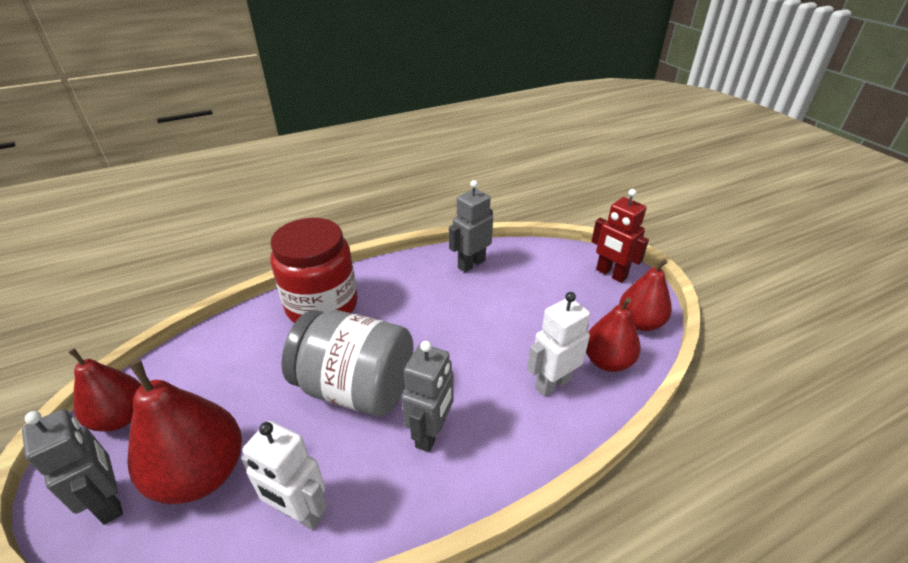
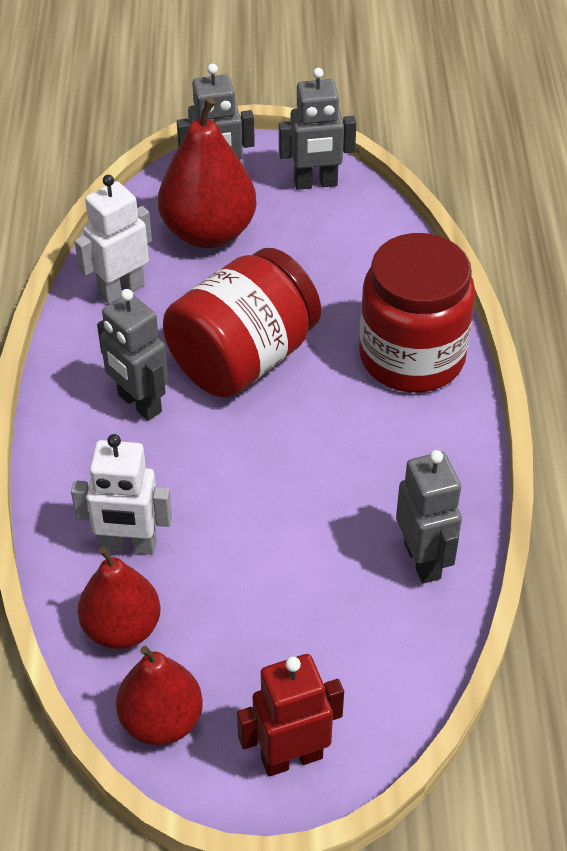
camera: 115 degrees right, 10 degrees up
(121, 417) = (315, 183): red pear -> grey robot
(356, 387) = (243, 358): grey jar -> red jar
(552, 383) = (129, 546): white robot -> white robot turned 105 degrees clockwise

